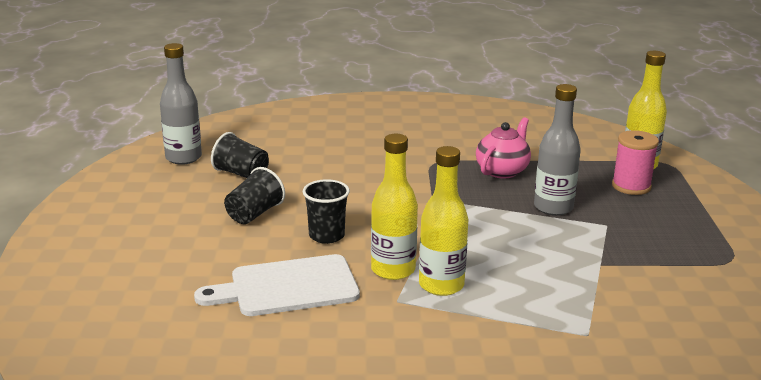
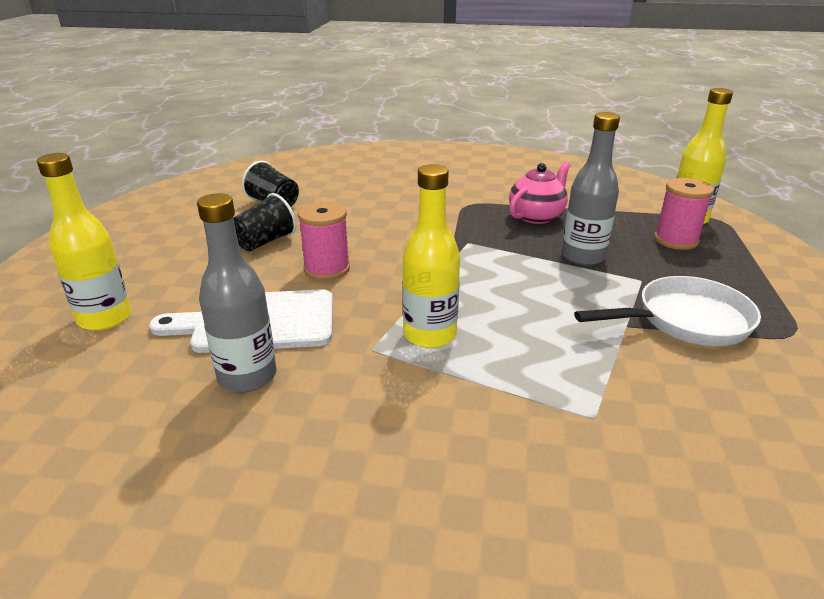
camera: 10 degrees right, 5 degrees up
(183, 158) = (228, 186): grey bottle -> grey bottle (247, 376)
(326, 236) = (327, 269): black cup -> pink spool
(393, 270) = (381, 312): yellow bottle -> yellow bottle (105, 318)
(646, 256) = (685, 321): none -> white pan

